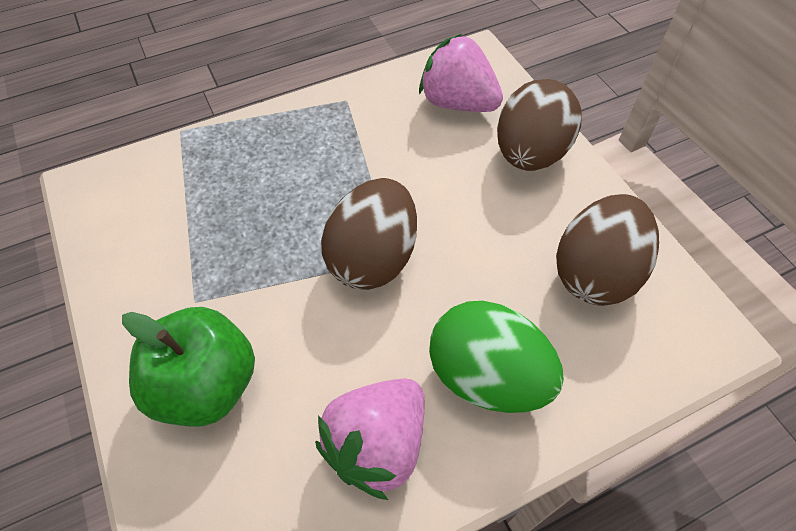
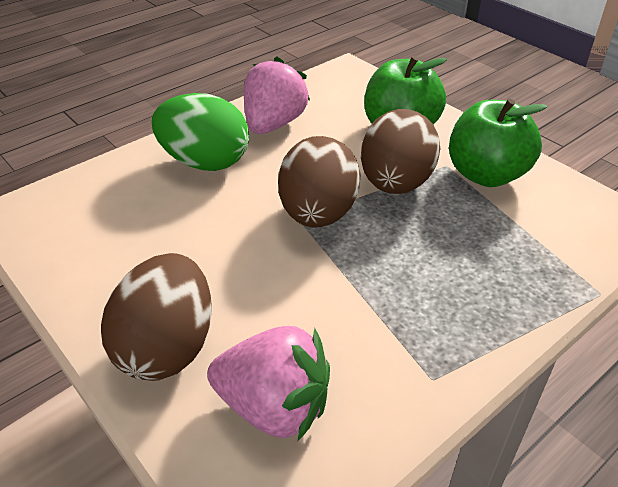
camera: 165 degrees right, 15 degrees down
(163, 274) = (486, 174): none -> green apple
(595, 273) = (108, 238): brown egg -> brown egg (395, 184)

